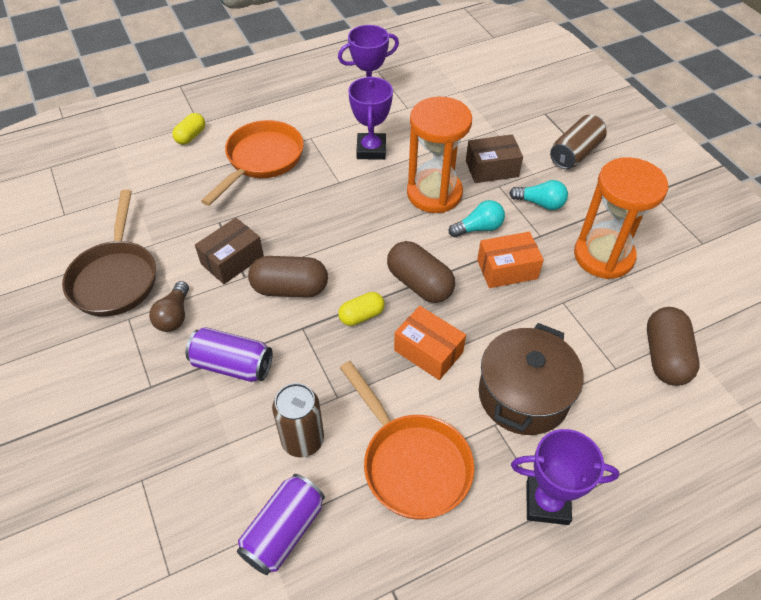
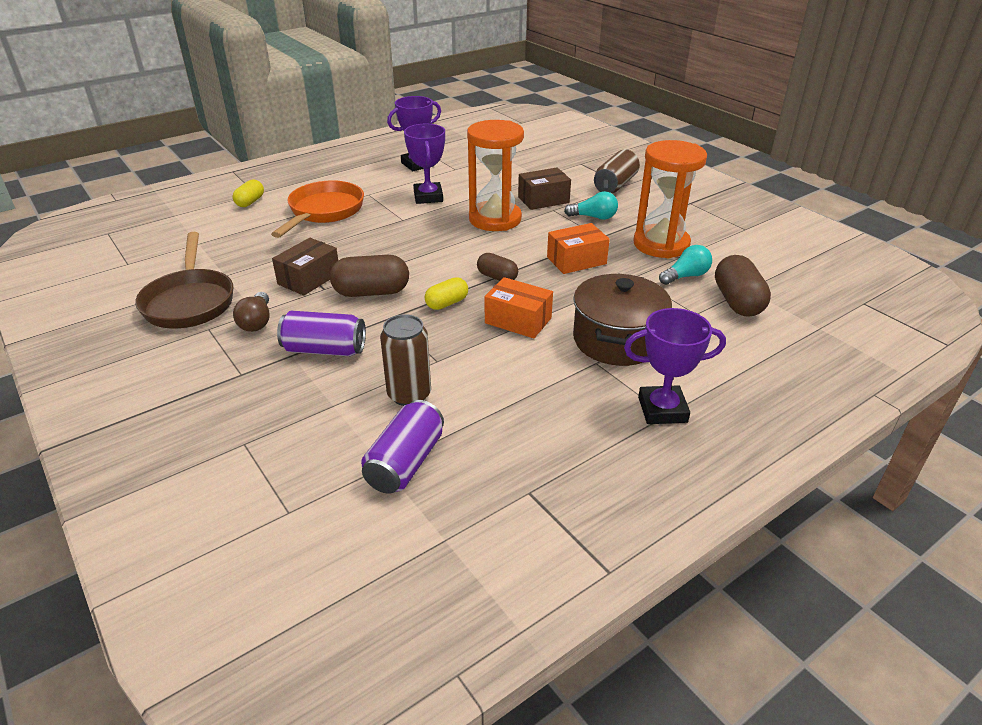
camera: 10 degrees left, 15 degrees down
(411, 463) = (523, 398): orange pan -> none
(419, 284) = (497, 277): brown capsule -> brown capsule, size x0.60
(478, 228) = (542, 237): turquoise light bulb -> turquoise light bulb (685, 276)

